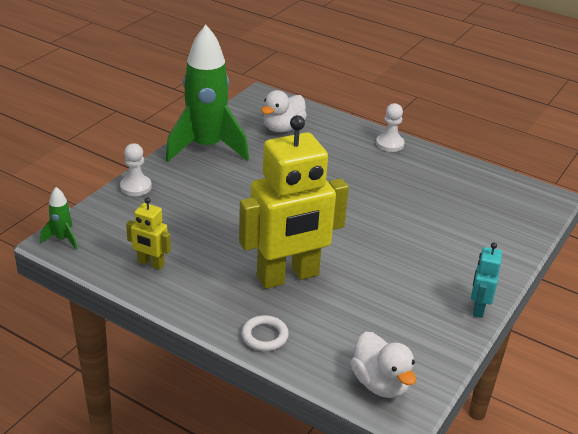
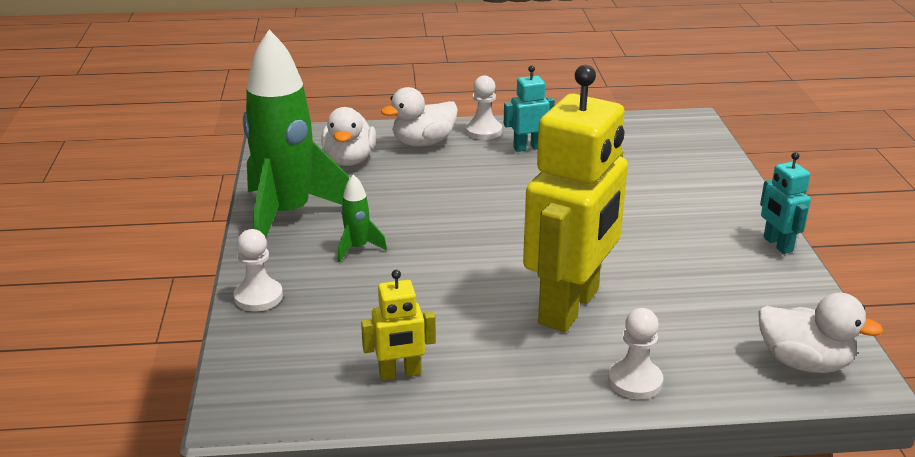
camera: 35 degrees left, 5 degrees down
(62, 239) = (243, 404): green rocket -> green rocket (357, 248)
(264, 336) = (635, 381): white ring -> white pawn
(341, 136) = (423, 143): none -> white duck
(403, 167) = (528, 148): none -> turquoise robot

